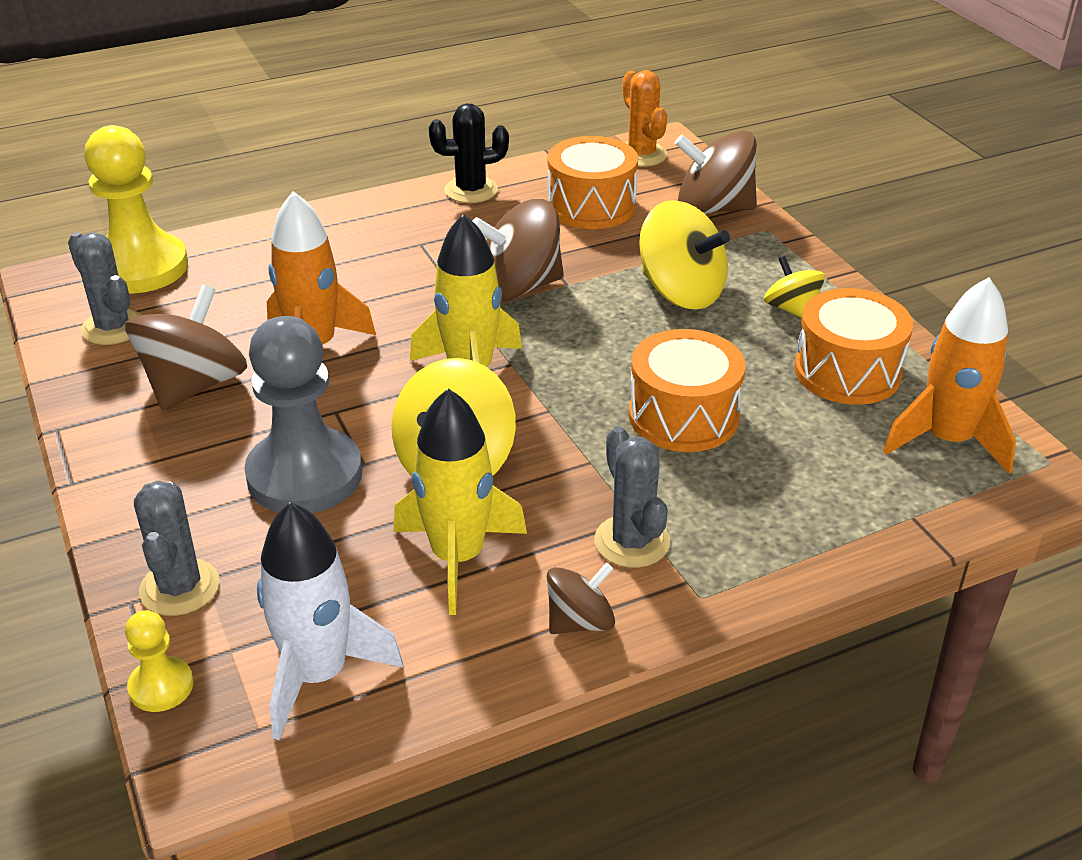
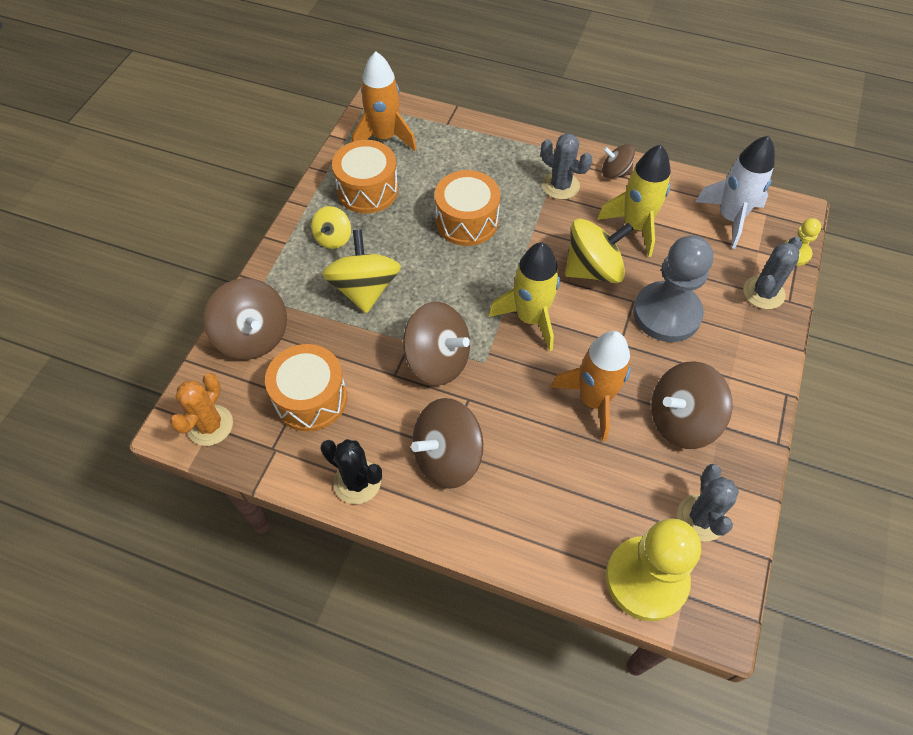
camera: 135 degrees left, 20 degrees up
(414, 239) = (447, 457): none -> brown spinning top
(632, 542) = (560, 186): grey cactus -> grey cactus turned 75 degrees counterclockwise

